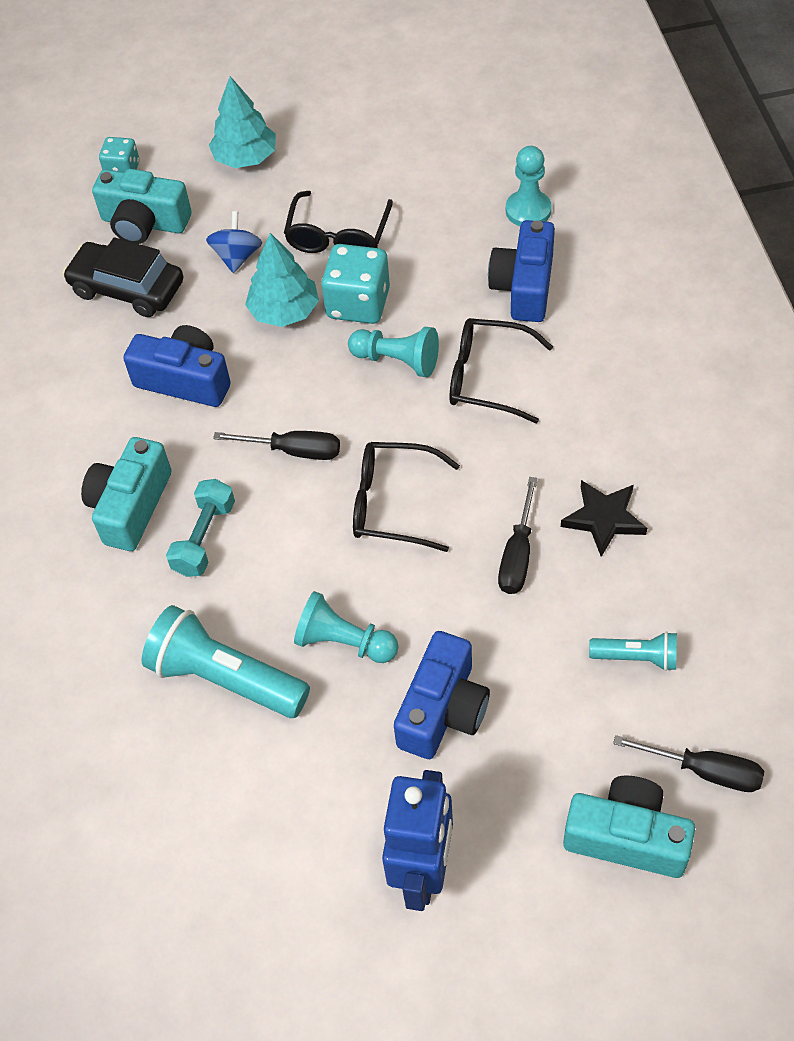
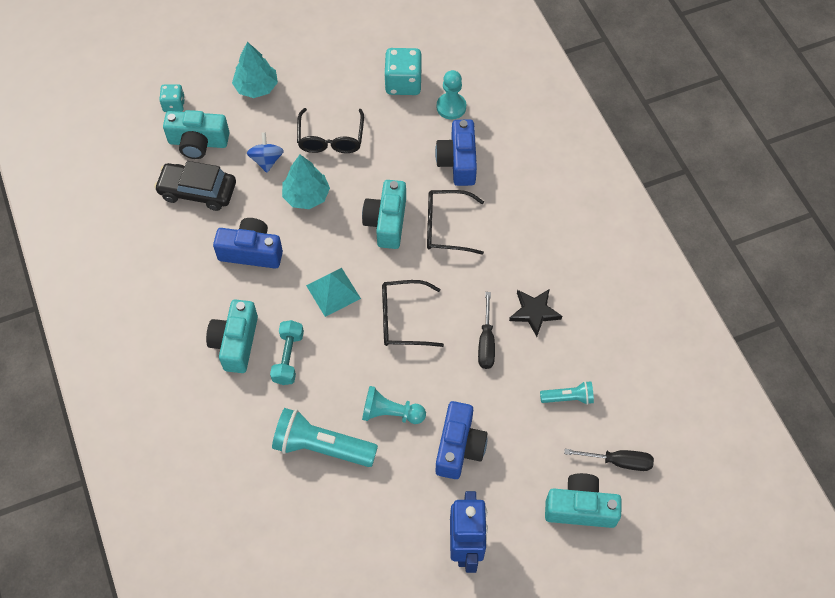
camera: 15 degrees left, 5 degrees up
(294, 451) = (333, 292): black screwdriver -> turquoise pyramid
(358, 303) = (353, 185): turquoise dice -> turquoise dice (403, 83)
(397, 360) = (387, 222): turquoise pawn -> turquoise camera

